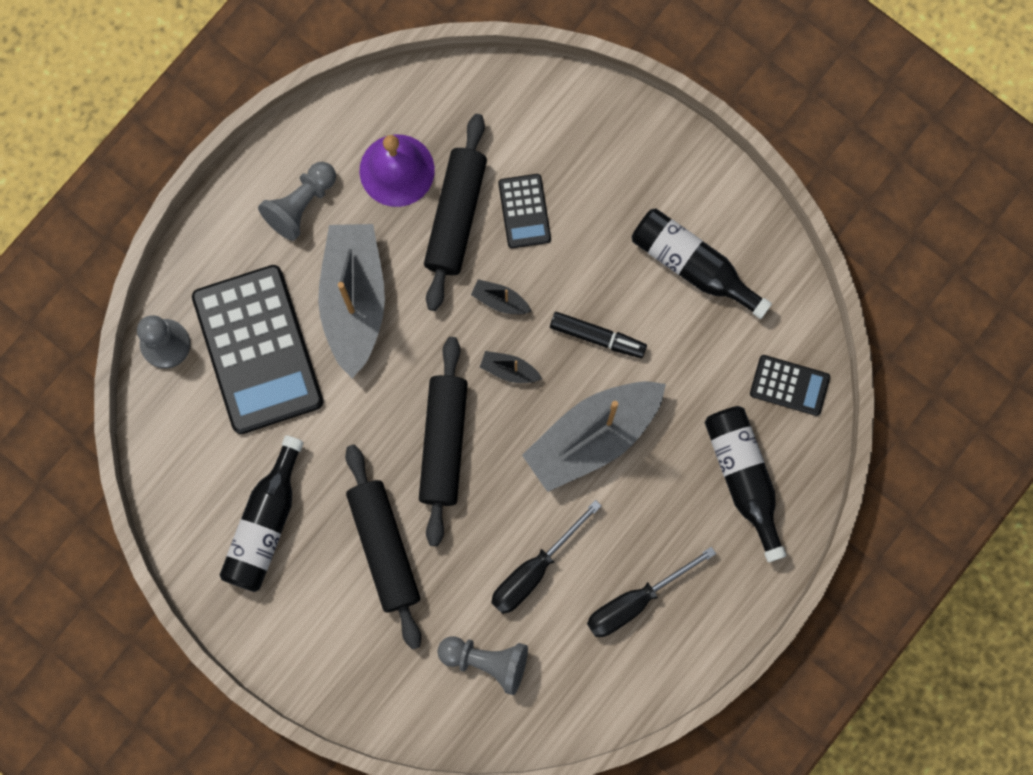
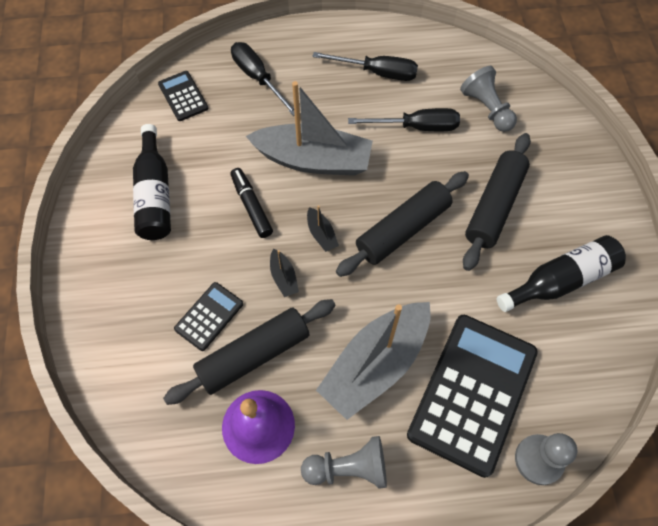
camera: 135 degrees left, 15 degrees down
(743, 477) = (258, 78): black bottle -> black screwdriver

